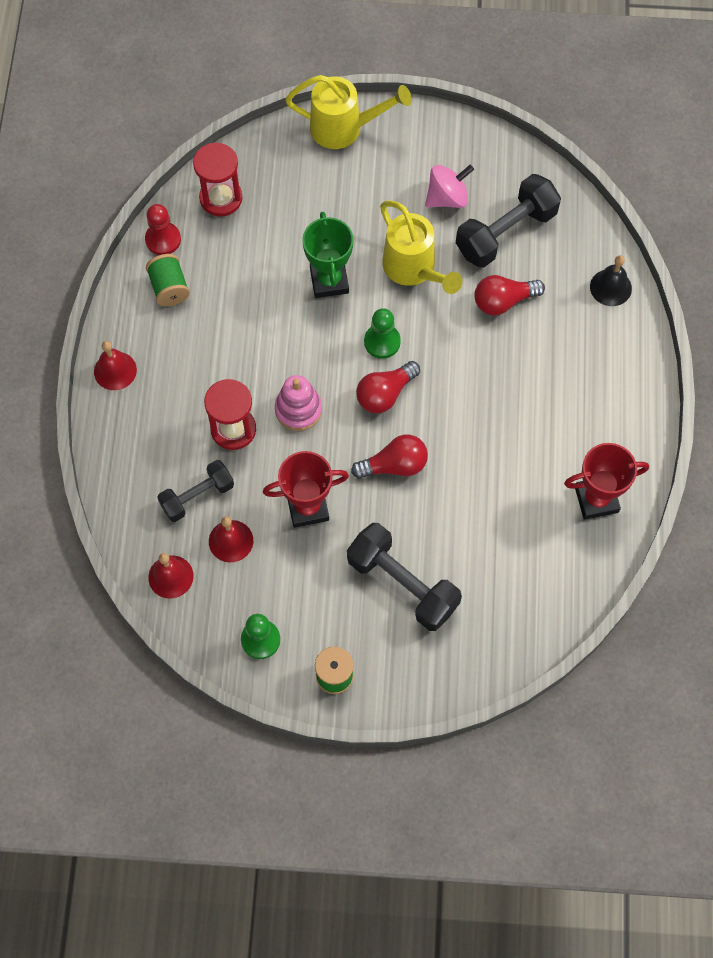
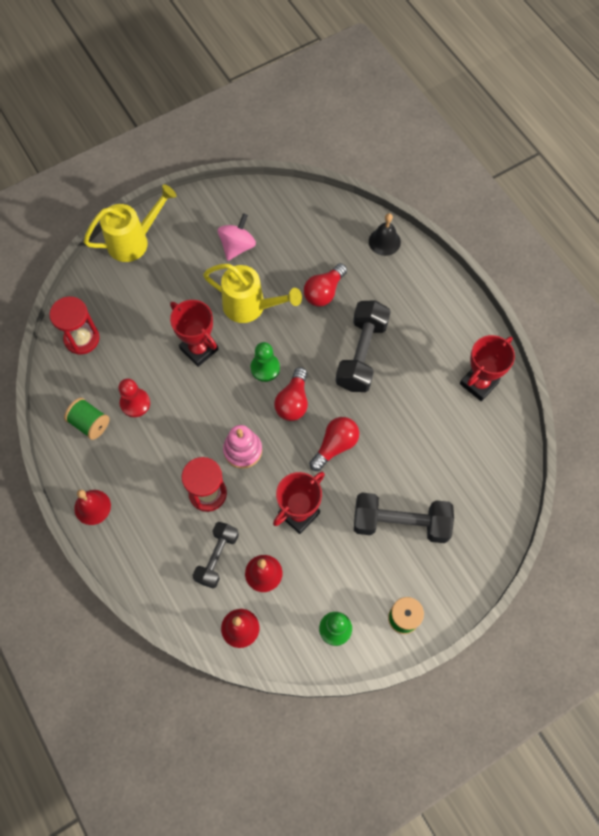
camera: 35 degrees left, 0 degrees up
(163, 239) = (60, 392): red pawn -> red pawn (135, 403)
(329, 281) = (199, 349): green trophy -> red trophy
(506, 232) = (292, 246): black dumbbell -> black dumbbell (361, 354)

